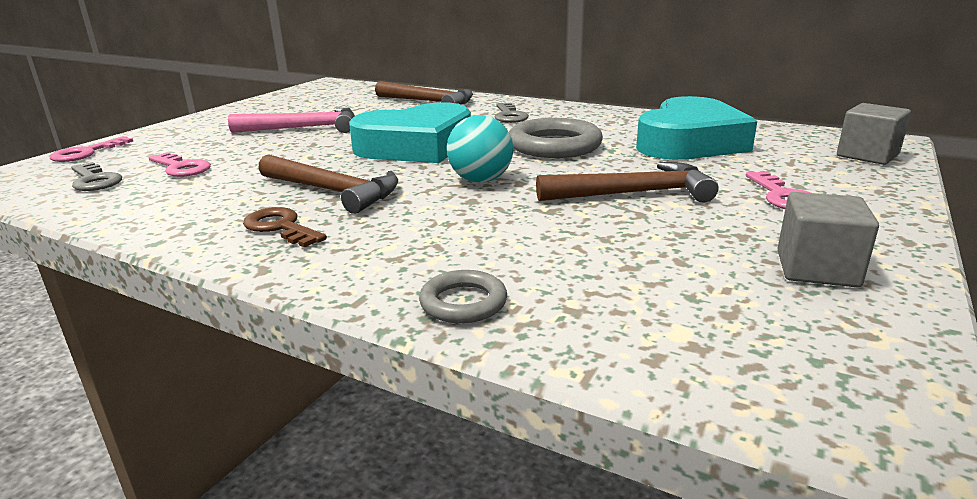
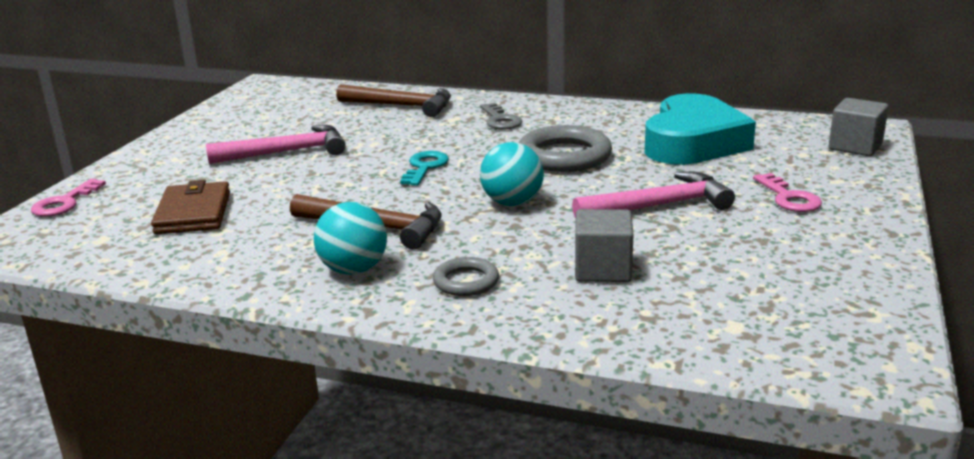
camera: 10 degrees left, 0 degrees up
(94, 180) = (112, 236): grey key -> none
(181, 168) = (193, 213): pink key -> brown wallet
(281, 227) = (353, 270): brown key -> turquoise ball
(416, 146) = (424, 167): turquoise heart -> turquoise key
(463, 302) = (560, 321): grey ring -> grey ring (466, 281)
(632, 193) = (658, 206): brown hammer -> pink hammer
(817, 269) = (825, 264): grey cube -> grey cube (602, 269)

